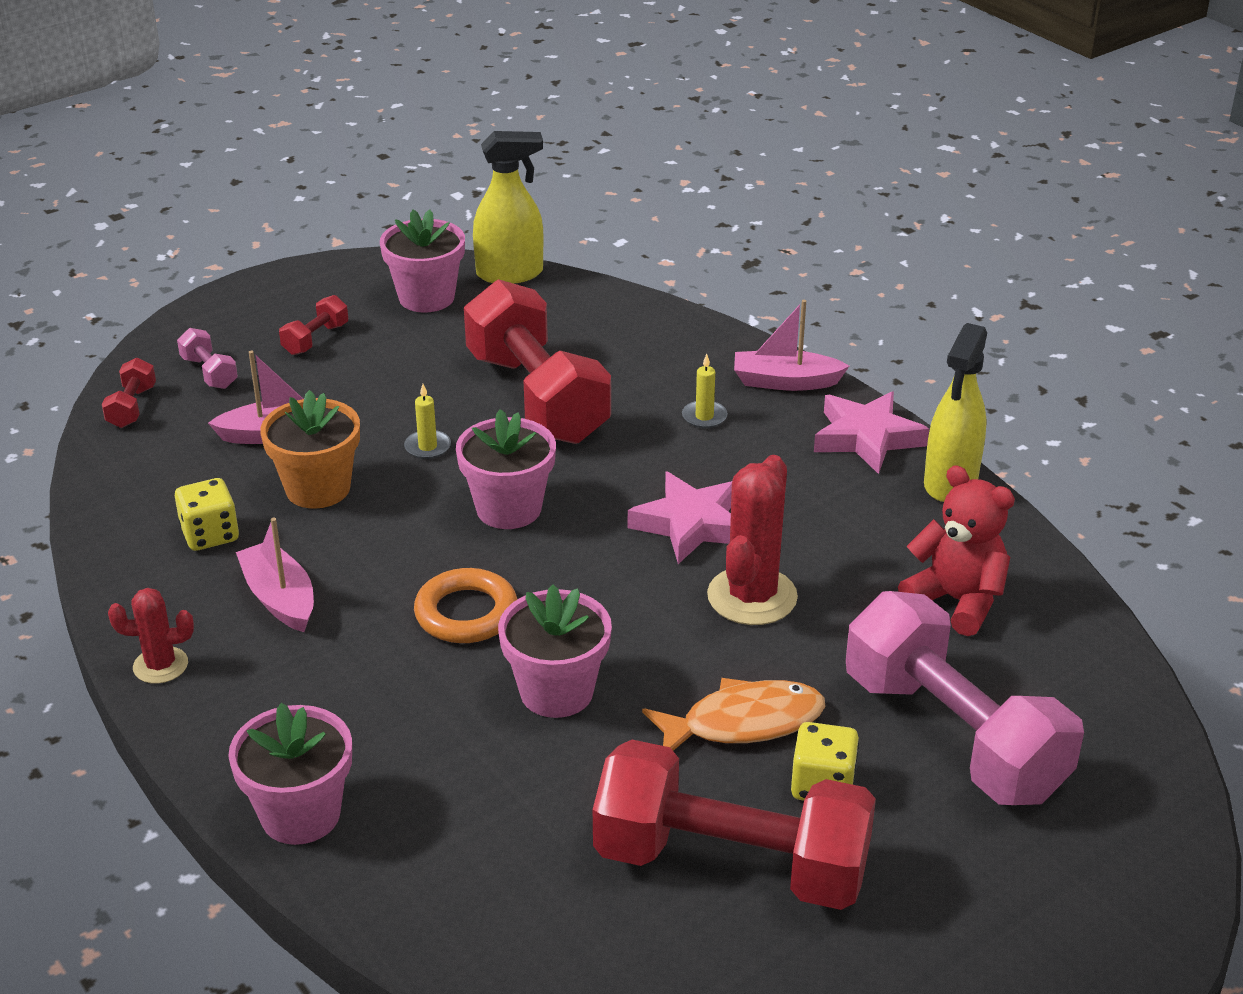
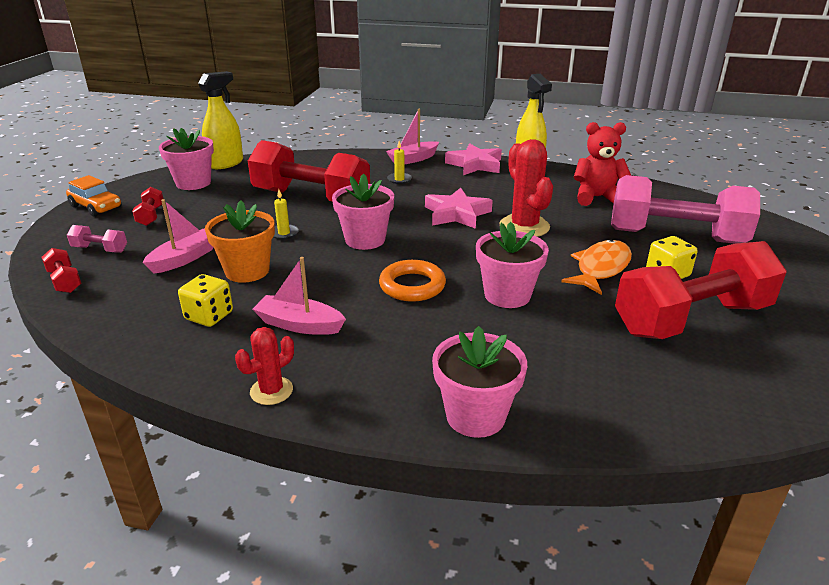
camera: 40 degrees left, 5 degrees down
(274, 293) = (96, 207): none -> orange car

